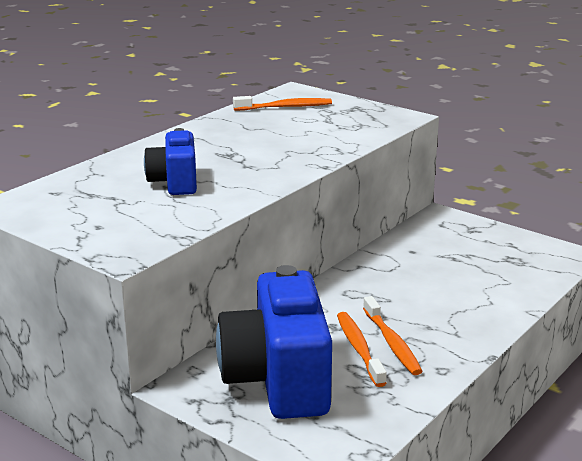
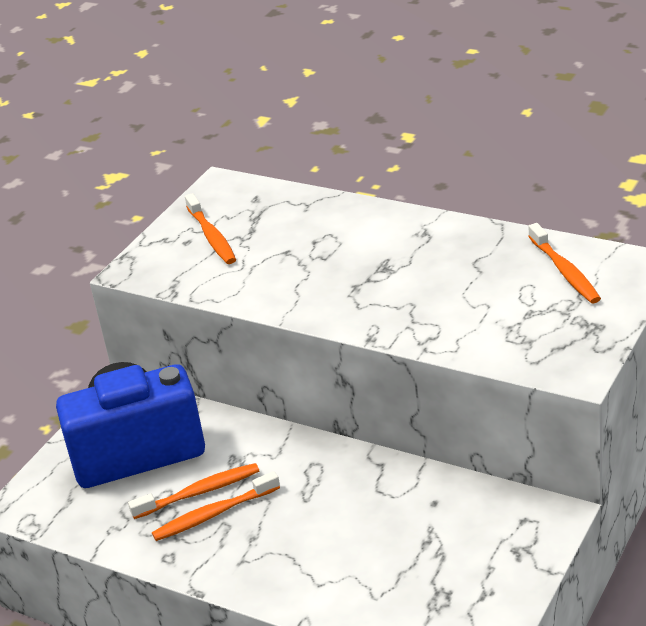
camera: 85 degrees right, 10 degrees up
(102, 214) = (211, 236): none -> orange toothbrush
(174, 183) = (294, 254): blue camera -> none

